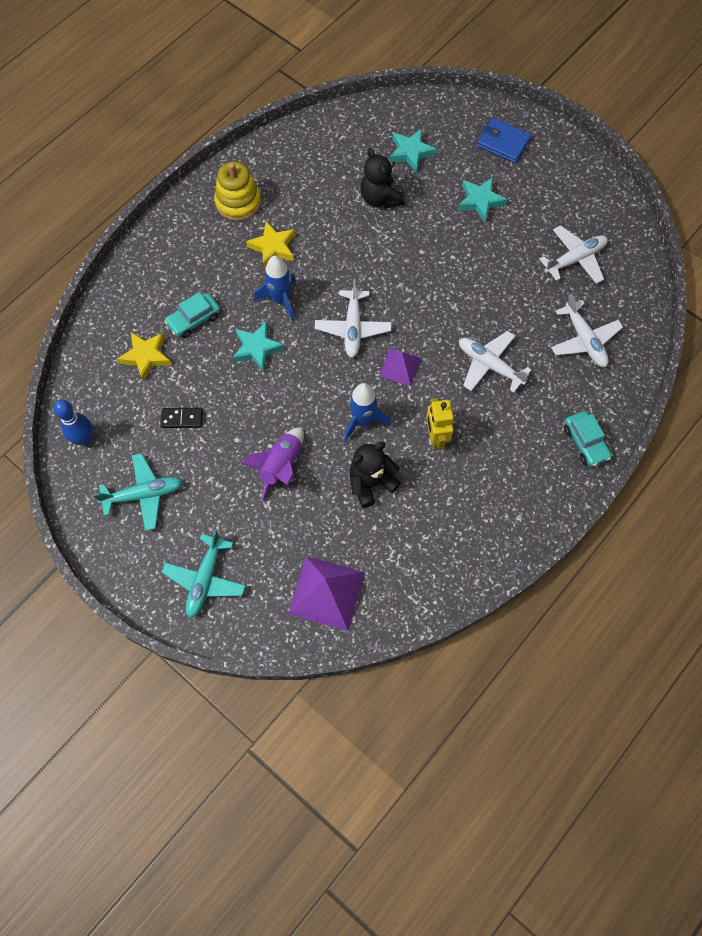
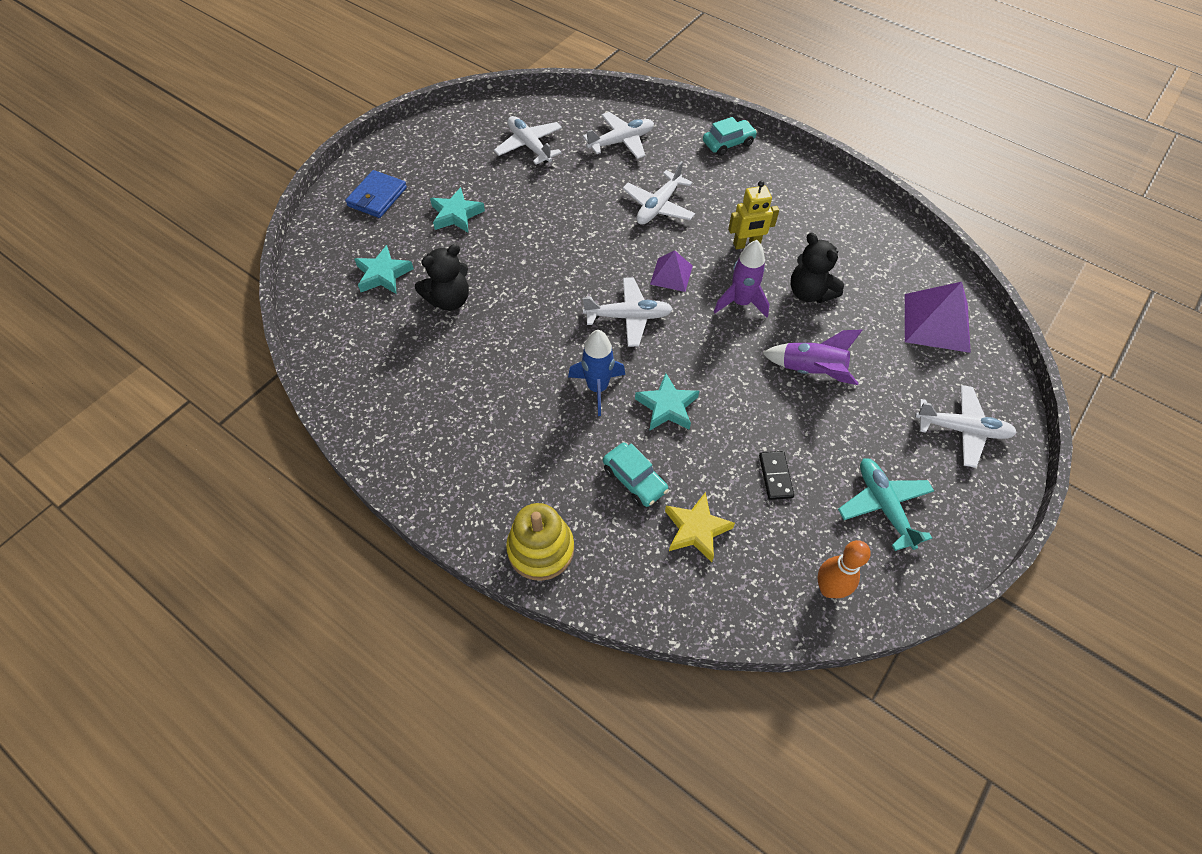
camera: 95 degrees left, 10 degrees down
(84, 439) = (829, 589): blue bowling pin -> orange bowling pin
(205, 579) = (962, 430): turquoise plane -> white plane
(238, 202) = (450, 447): yellow stacking toy -> yellow stacking toy (541, 549)
(273, 247) = (521, 402): yellow star -> none
(363, 420) = (740, 303): blue rocket -> purple rocket

